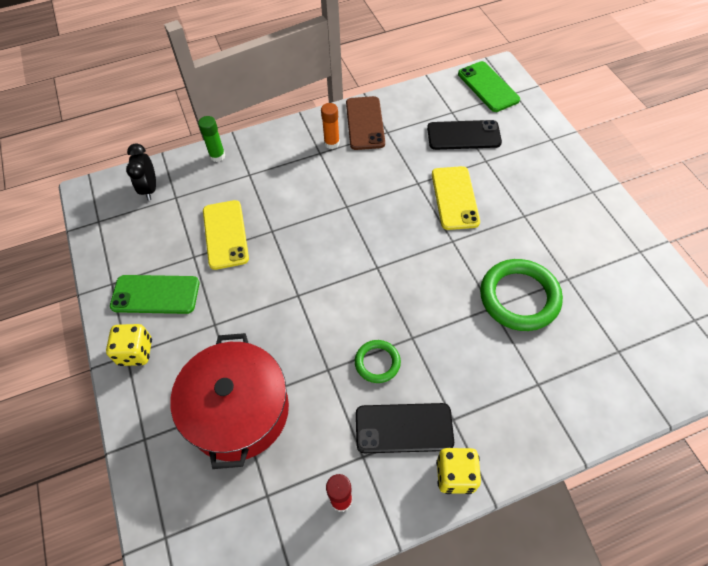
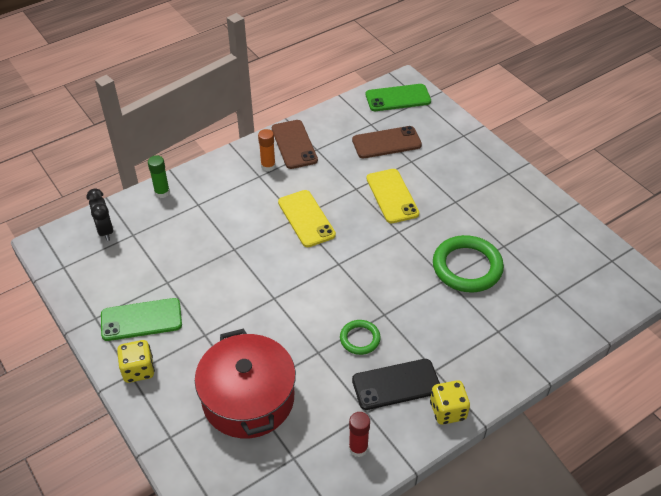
camera: 15 degrees left, 10 degrees down
(225, 234) = (191, 259): yellow phone -> yellow phone (306, 218)
(463, 135) = (386, 143): black phone -> brown phone
(488, 87) = (398, 98): green phone -> green phone turned 60 degrees counterclockwise

